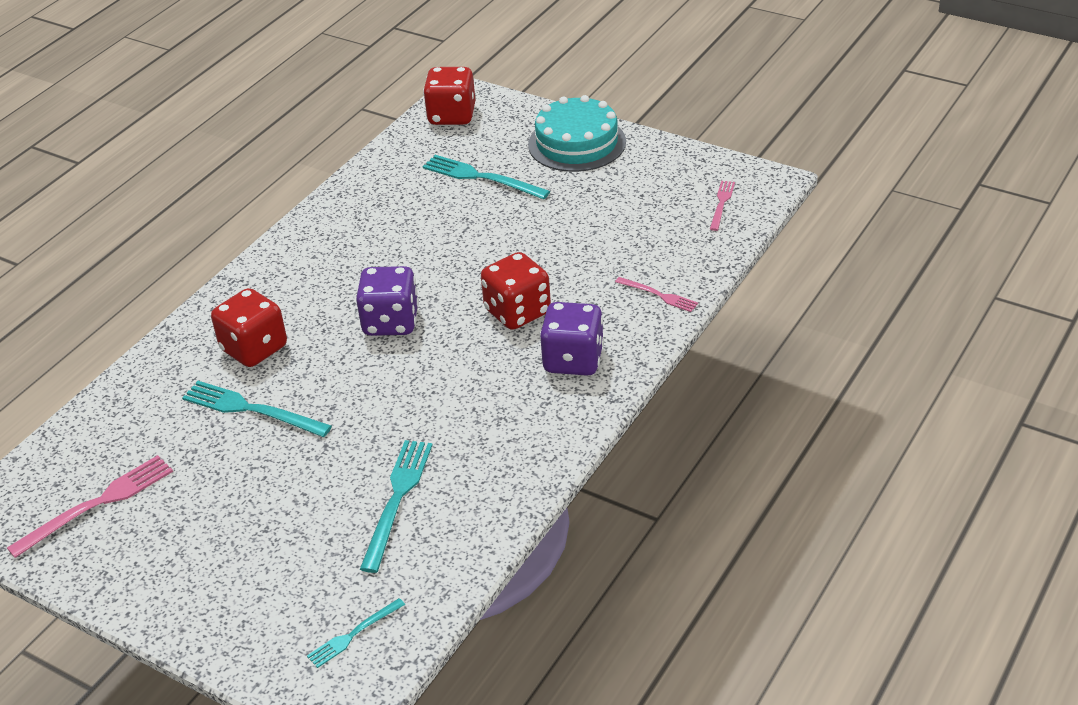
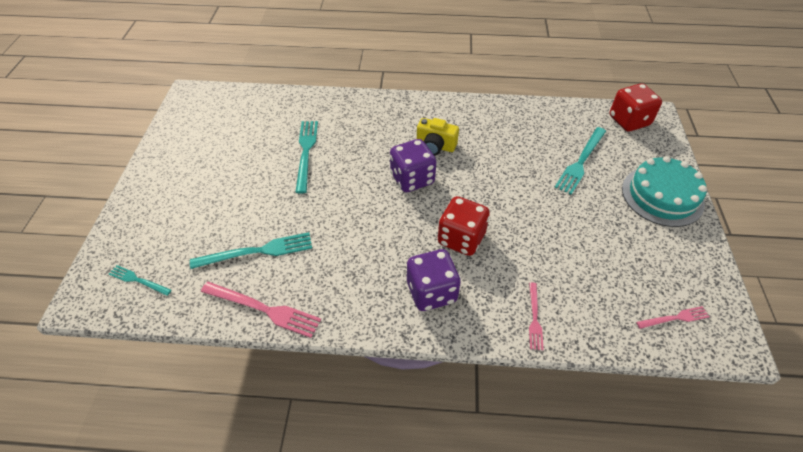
camera: 60 degrees right, 10 degrees up
(97, 504) = (211, 128): pink fork -> pink fork (264, 309)
(254, 348) = (356, 131): red dice -> none
(351, 283) = (435, 146): none -> yellow camera
(481, 177) = (581, 162): turquoise fork -> turquoise fork turned 150 degrees counterclockwise

